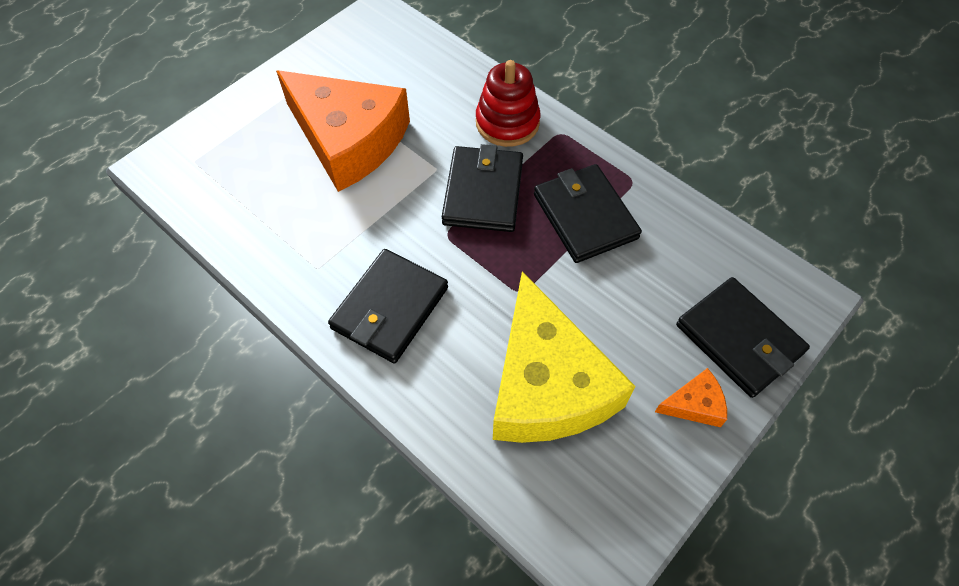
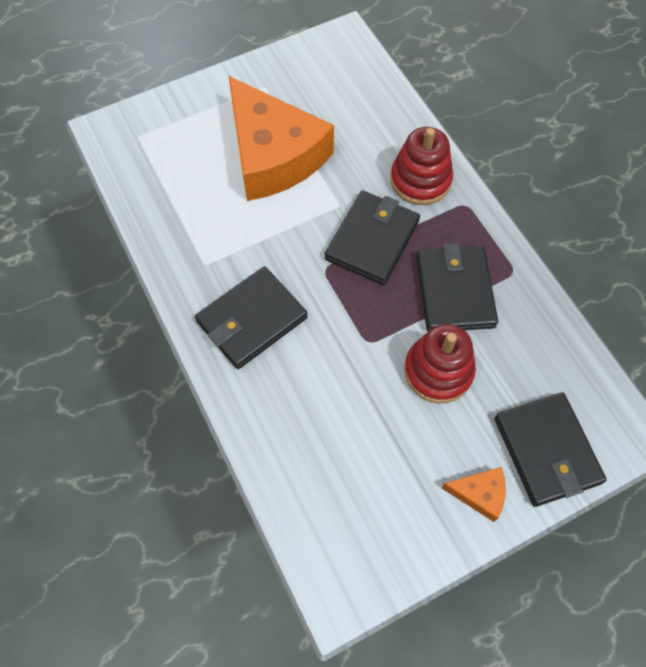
camera: 20 degrees right, 5 degrees up
(547, 384) = (358, 431): yellow cheese -> none
(602, 298) = (438, 371): none -> red stacking toy

